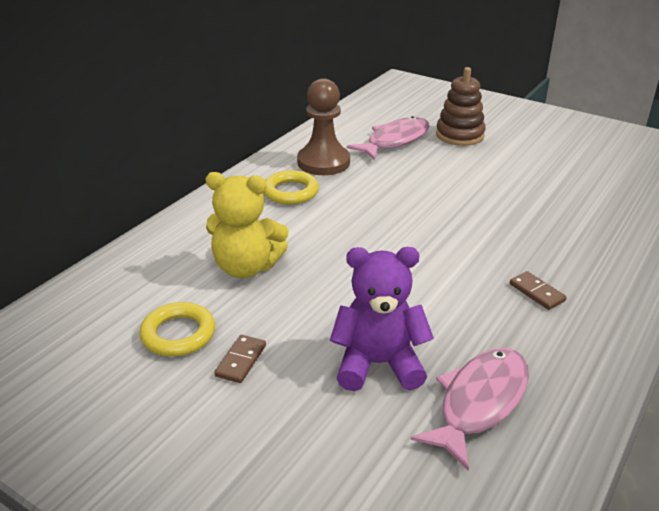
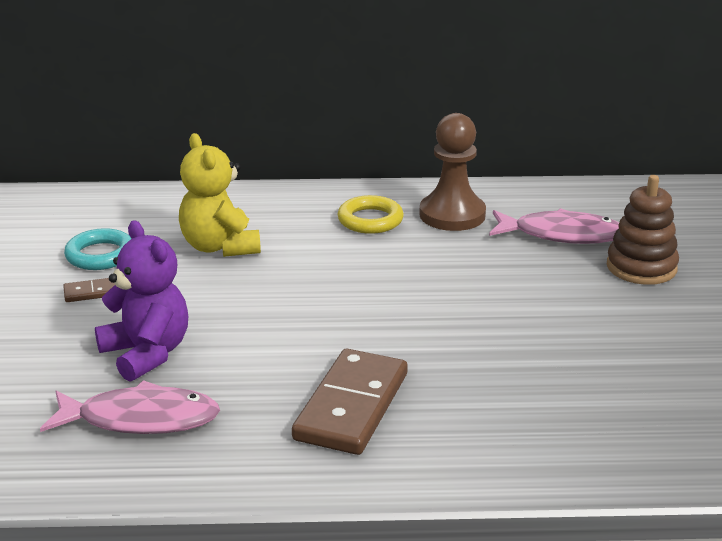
camera: 55 degrees right, 5 degrees down
(178, 334) = (100, 255): yellow ring -> turquoise ring
(537, 292) = (352, 406): brown domino -> brown domino, size x2.25

